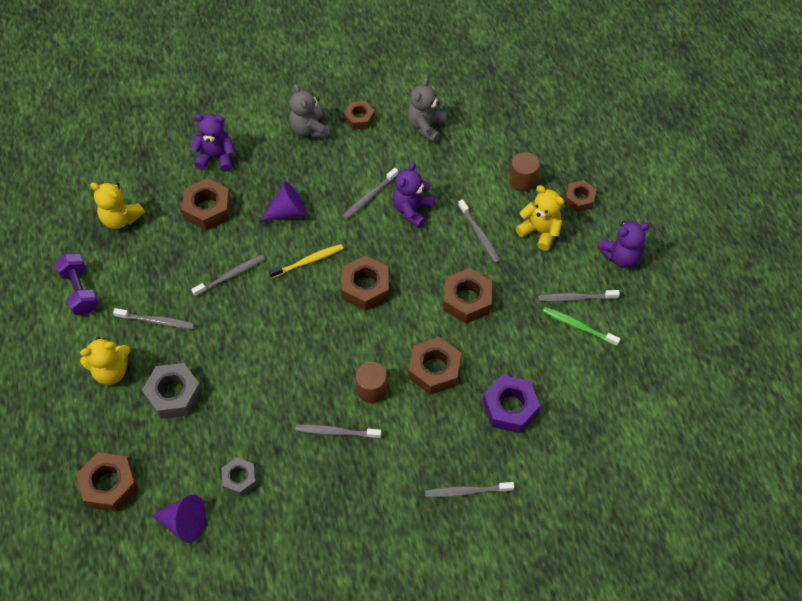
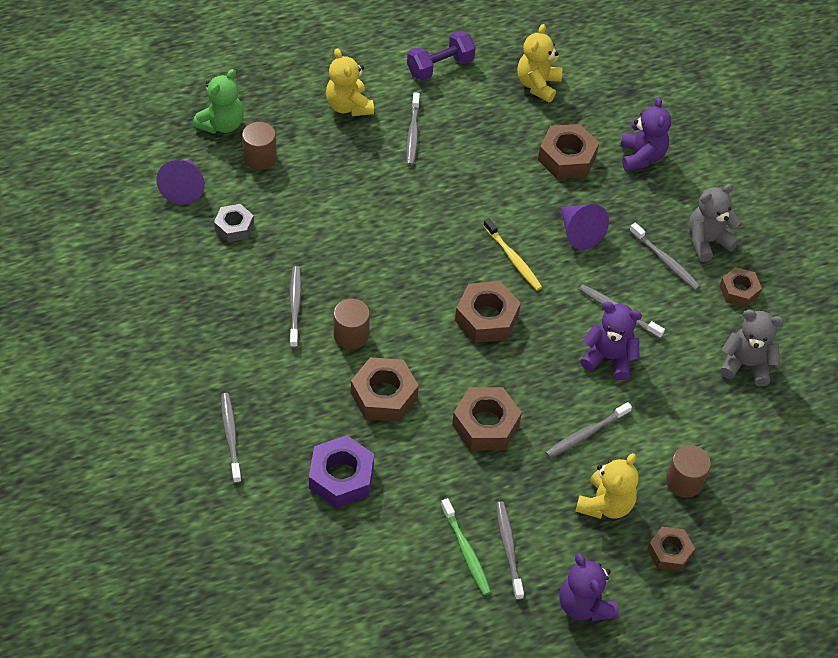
camera: 80 degrees right, 5 degrees down
(110, 485) = (222, 124): brown nut -> green teddy bear
(159, 452) = (260, 157): none -> brown cylinder
(174, 394) = (327, 160): grey nut -> none
(231, 275) = (481, 190): grey toothbrush -> grey toothbrush (665, 261)
(578, 326) = (466, 551): green toothbrush -> green toothbrush turned 135 degrees clockwise

